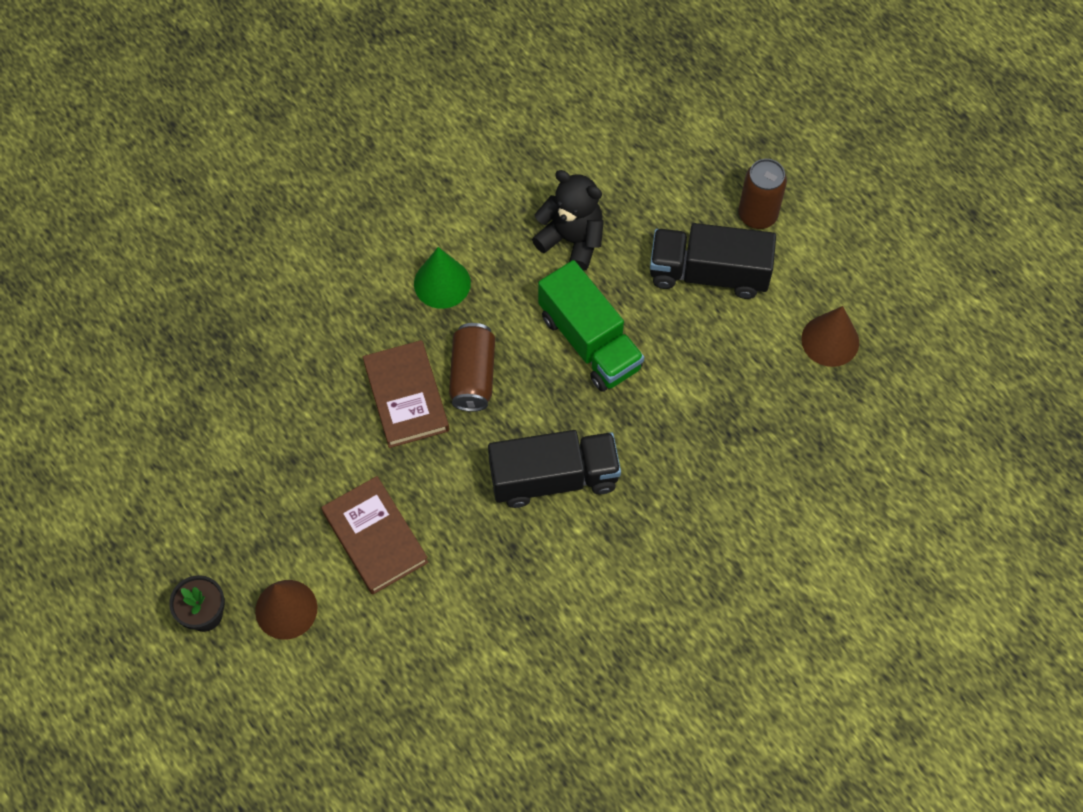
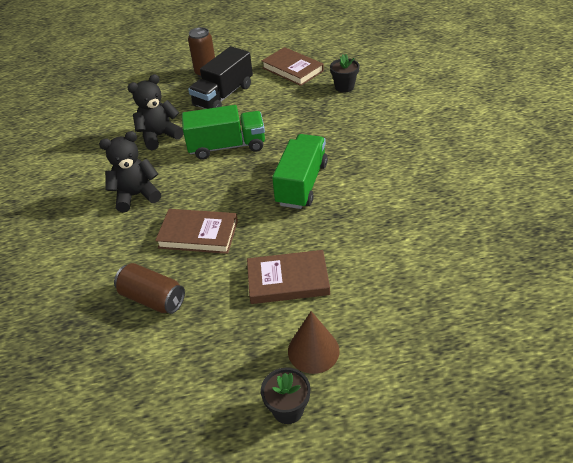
camera: 60 degrees left, 20 degrees down
(442, 283) = (136, 195): green cone -> black teddy bear
(473, 376) = (209, 199): brown can -> brown can (152, 298)
(554, 478) = (302, 184): black truck -> green truck
(817, 441) = (344, 87): none -> black flower pot
(830, 340) = (292, 69): brown cone -> brown book

